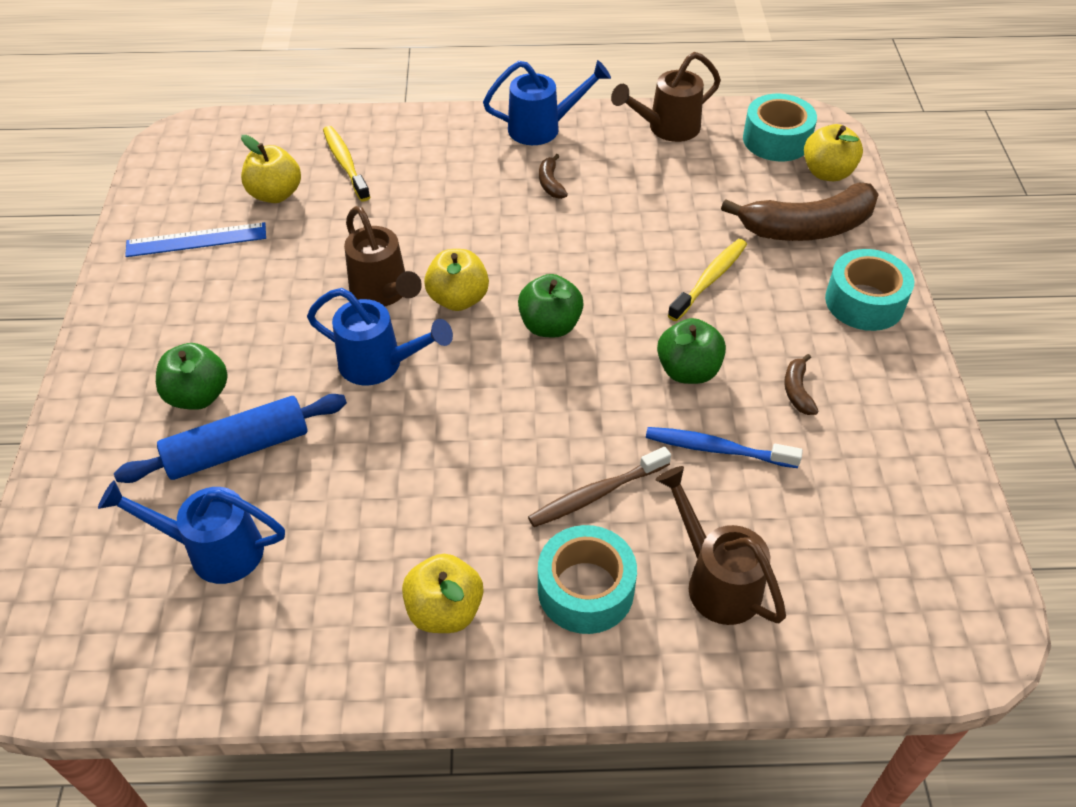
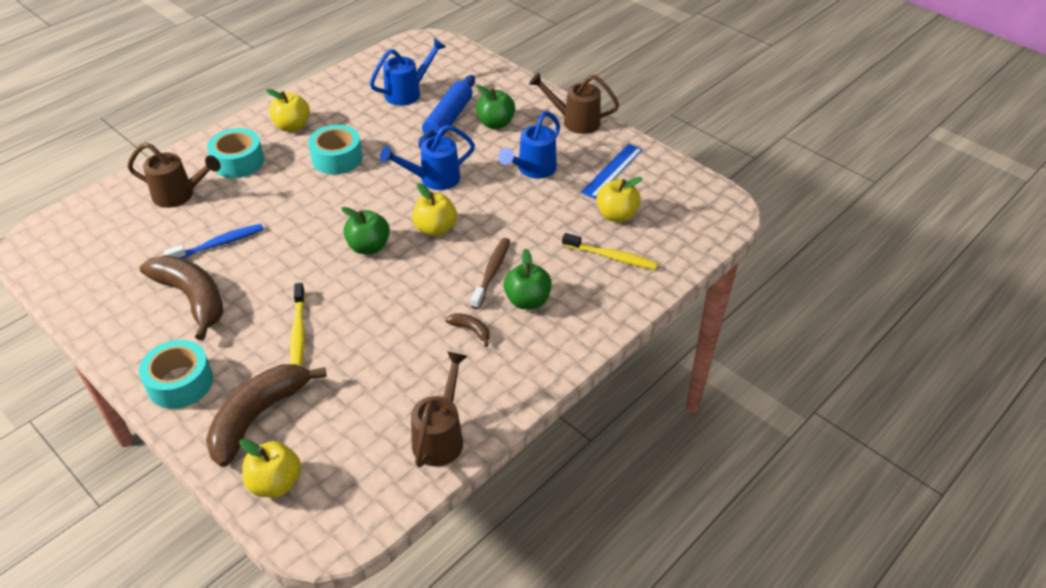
camera: 135 degrees right, 5 degrees down
(383, 293) = (479, 207): brown watering can -> brown watering can (575, 121)
(542, 128) = (530, 369): blue watering can -> blue watering can (533, 169)
(597, 494) = (265, 193): brown toothbrush -> brown toothbrush (491, 273)
(688, 371) = (266, 271): green apple -> green apple (527, 300)
(776, 140) = (343, 490): turquoise tape -> turquoise tape (337, 158)
(797, 391) = (192, 298): brown banana -> brown banana, size x2.37

